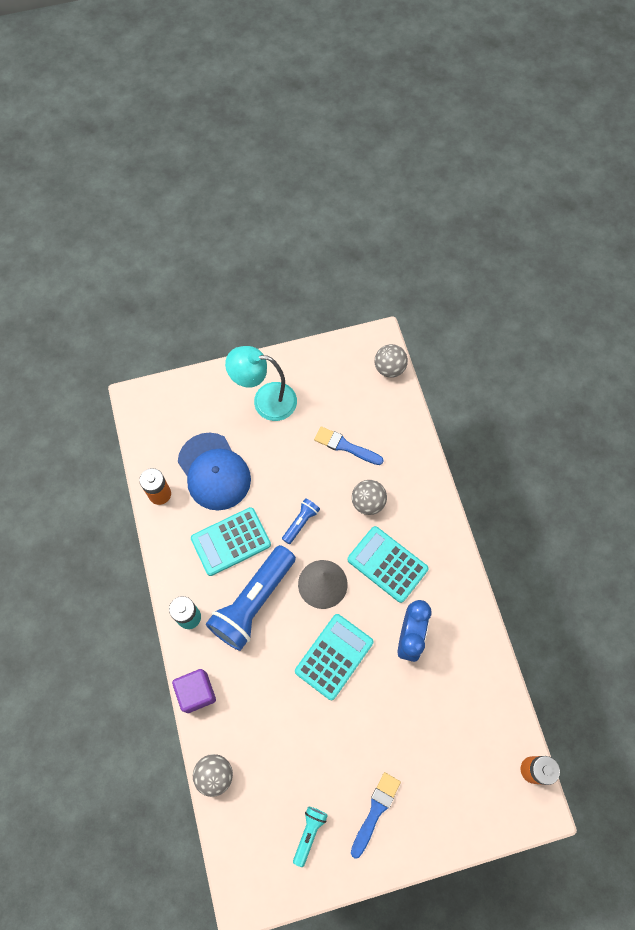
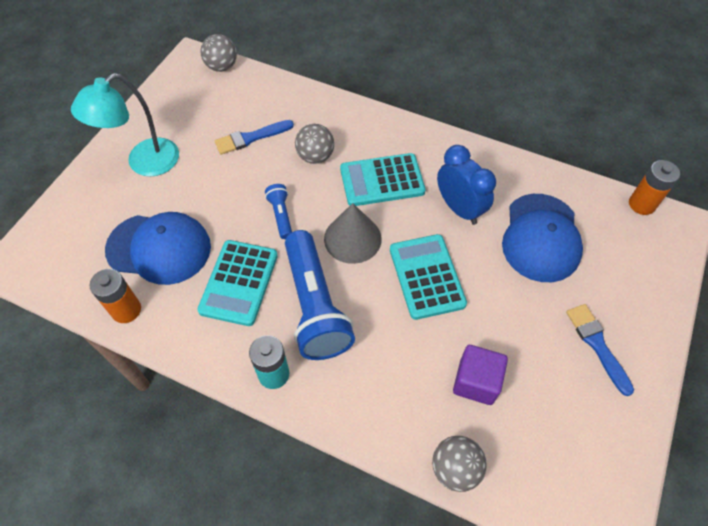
camera: 50 degrees left, 10 degrees down
(196, 692) = (355, 424): purple cube -> purple cube (476, 382)
(309, 833) = (579, 419): turquoise flashlight -> none
(434, 713) = (541, 238): none -> blue cap

